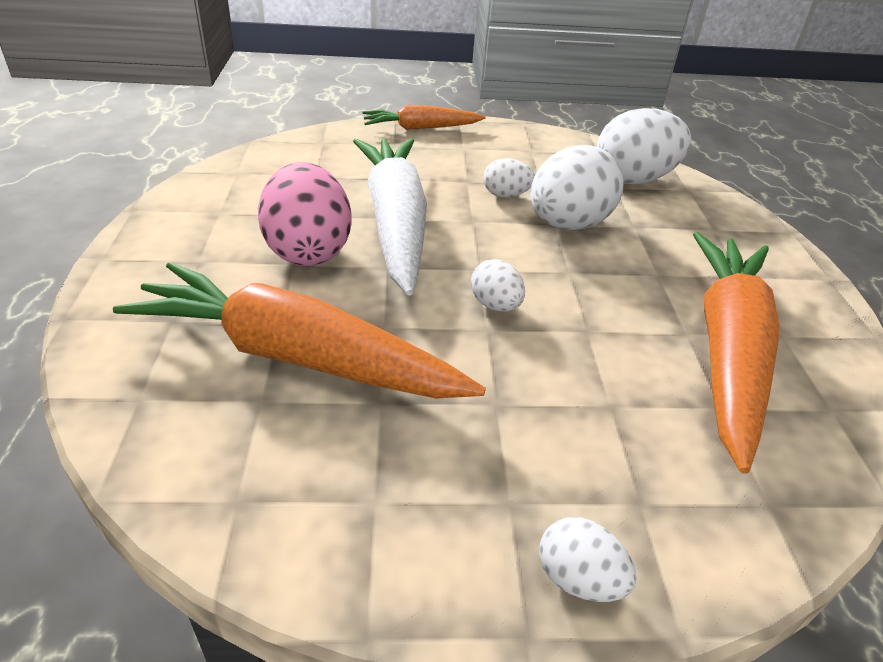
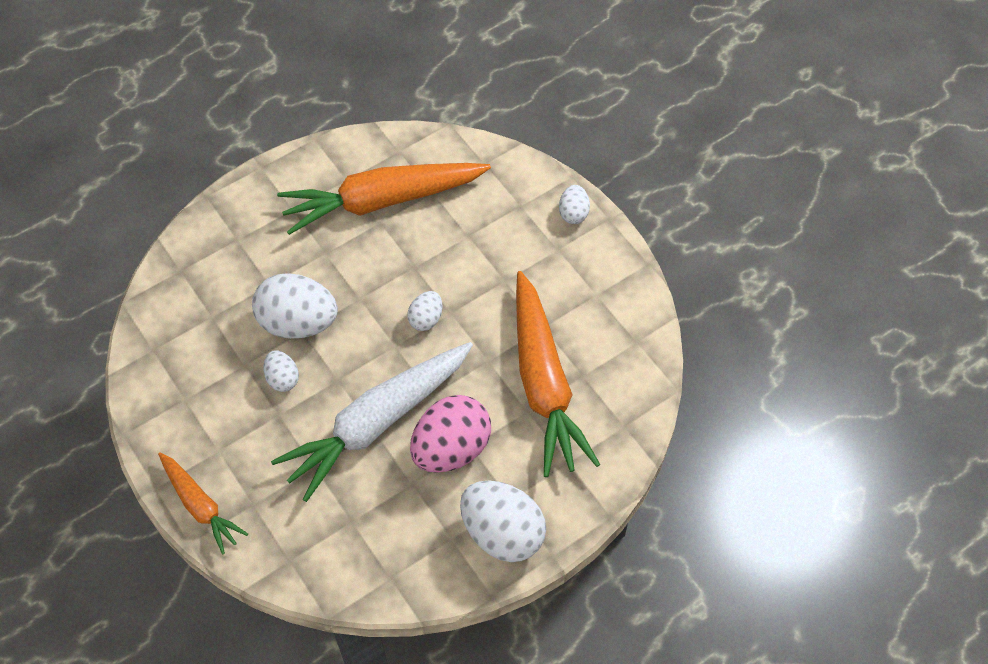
camera: 120 degrees left, 20 degrees up
(634, 179) = (188, 309): white egg -> white egg (502, 533)

